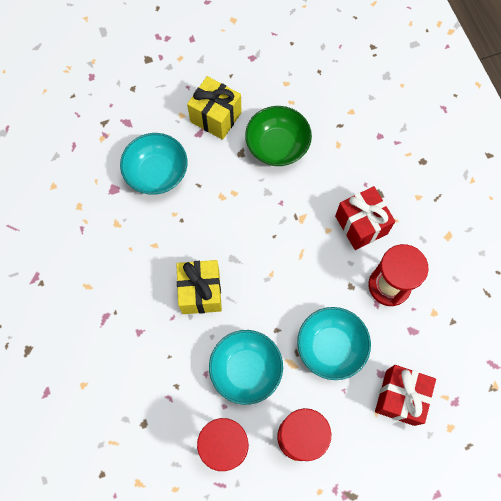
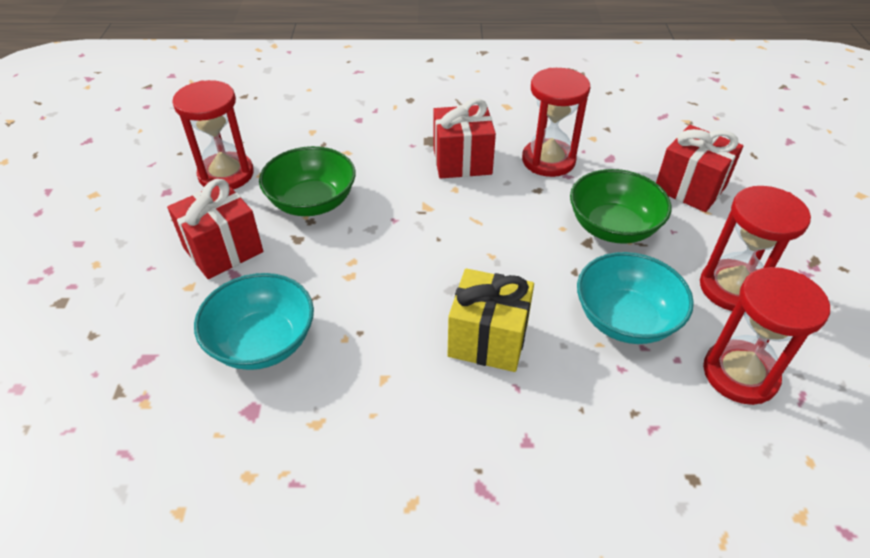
camera: 70 degrees left, 25 degrees down
(216, 117) = (223, 250): yellow gift -> red gift
(282, 82) = (226, 174): none -> red hourglass
(331, 347) = (613, 227): turquoise bowl -> green bowl

